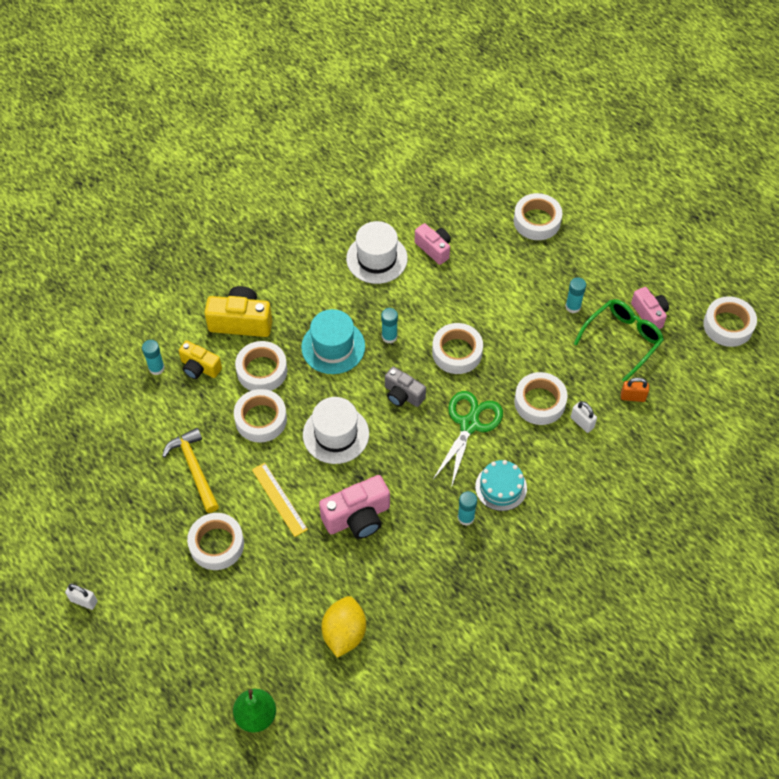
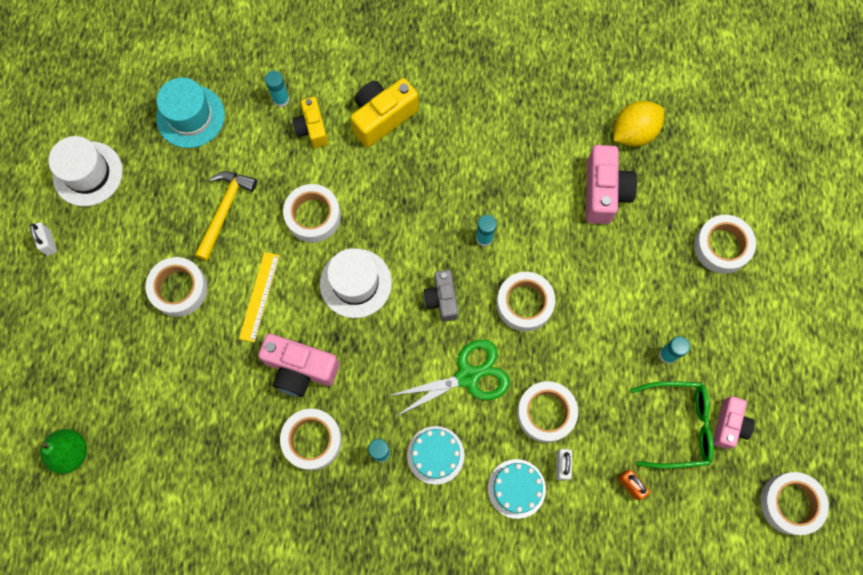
camera: 45 degrees right, 15 degrees up
(241, 322) = (382, 117): yellow camera -> yellow camera turned 90 degrees counterclockwise
(262, 370) = (355, 175): white tape -> white tape (312, 440)
(333, 347) = (430, 205): turquoise hat -> turquoise hat (190, 116)
(344, 633) = (194, 453): yellow lemon -> yellow lemon (634, 133)
(377, 258) = (546, 158): white hat -> white hat (88, 174)
(434, 249) = (604, 192): pink camera -> pink camera, size x1.55
(570, 460) = (516, 488): none -> turquoise cake

